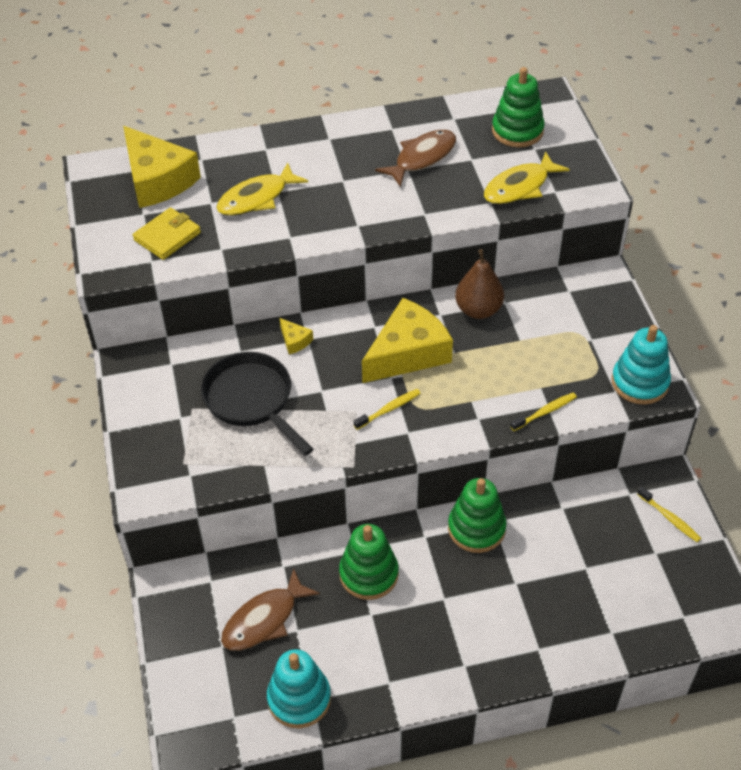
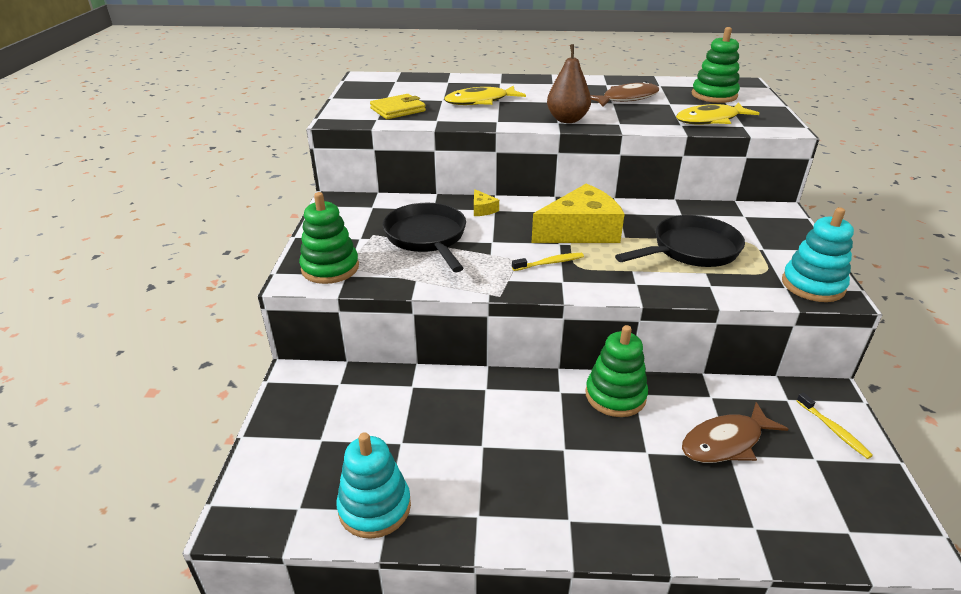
camera: 15 degrees right, 15 degrees down
(157, 180) = (408, 86): yellow cheese -> none
(264, 619) = (373, 426): brown fish -> brown fish (726, 442)
(369, 574) = (493, 410): green stacking toy -> green stacking toy (330, 268)
(478, 310) = (655, 215): brown pear -> brown pear (567, 120)
(522, 357) = (691, 250): none -> black pan
(544, 412) = (706, 290): yellow toothbrush -> none

